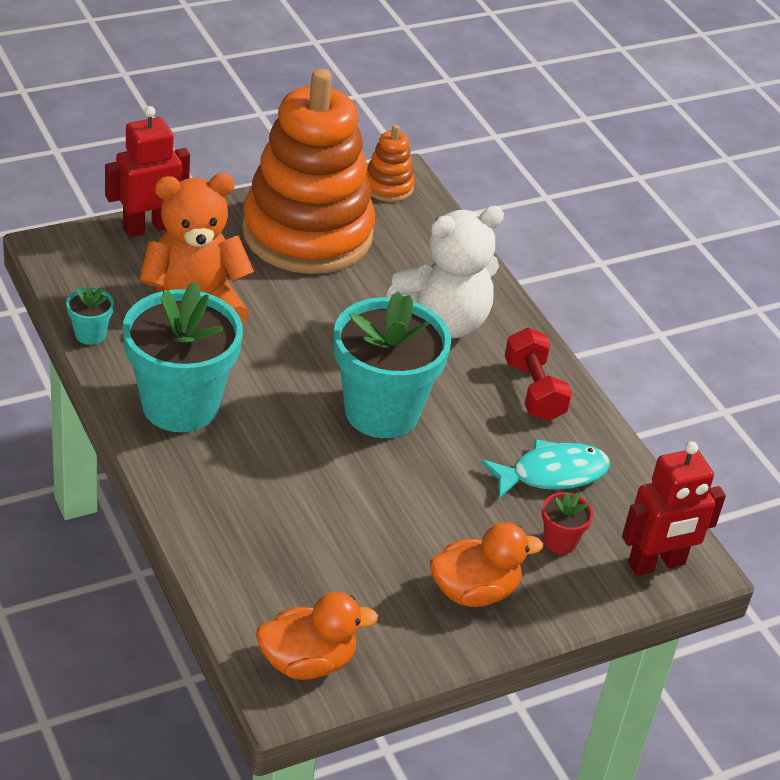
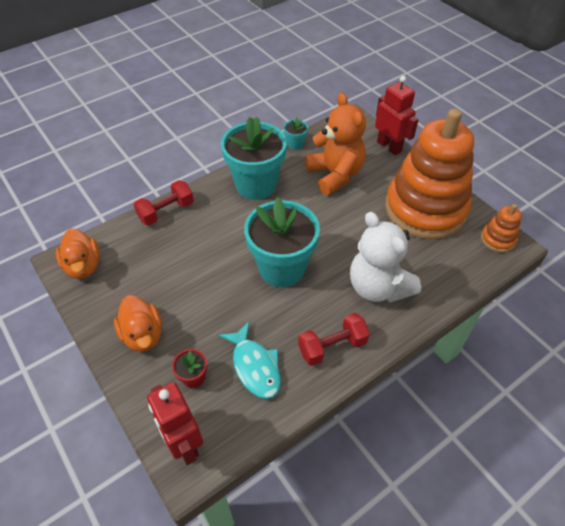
camera: 85 degrees right, 10 degrees up
(206, 534) = (166, 211): none -> red dumbbell

